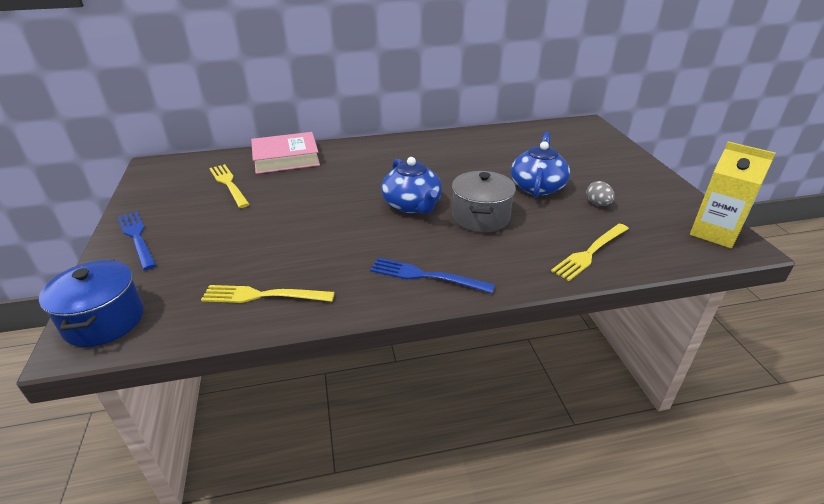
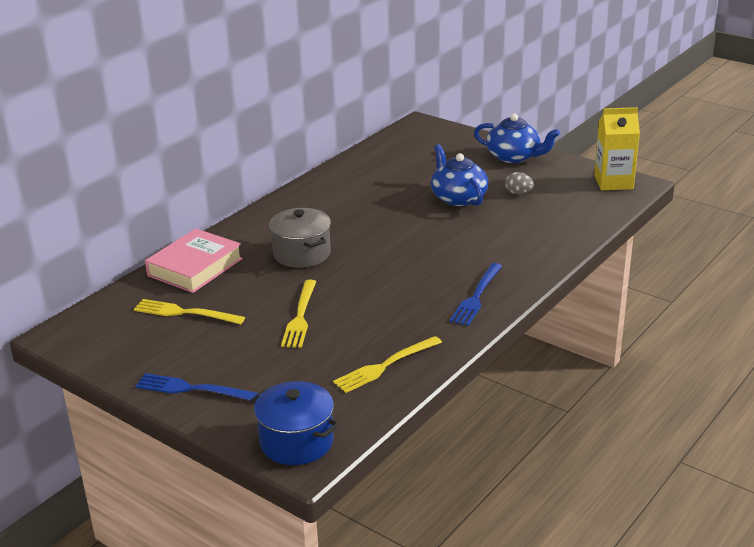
camera: 40 degrees left, 5 degrees down
(412, 205) = (385, 255): blue teapot -> blue teapot (514, 157)
(426, 276) = (476, 297): blue fork -> blue fork turned 45 degrees counterclockwise
(480, 217) = (451, 240): grey pot -> grey pot (302, 254)
(590, 252) = (557, 230): yellow fork -> yellow fork (300, 316)

